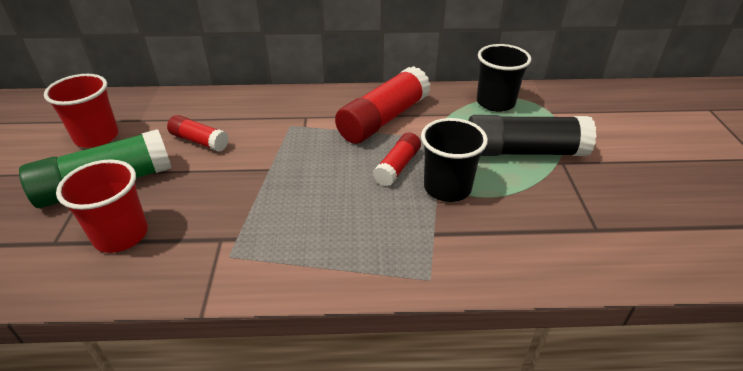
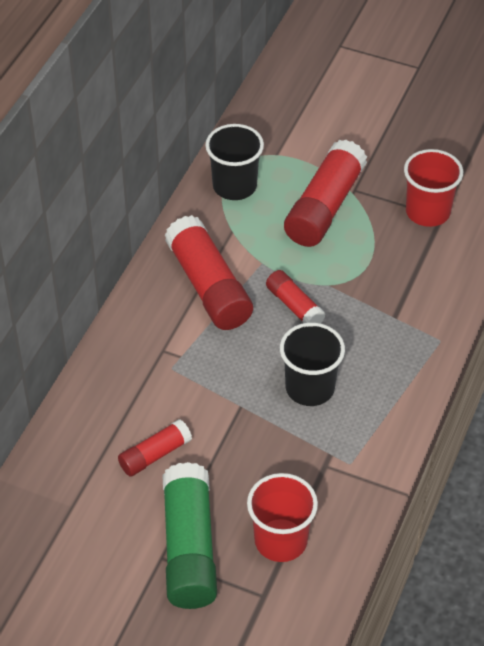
camera: 65 degrees left, 10 degrees up
(97, 137) = (86, 552): red cup -> red cup (427, 212)
(447, 188) = (344, 284): black cup -> black cup (310, 388)
(523, 151) = (324, 207): black glue stick -> red glue stick

